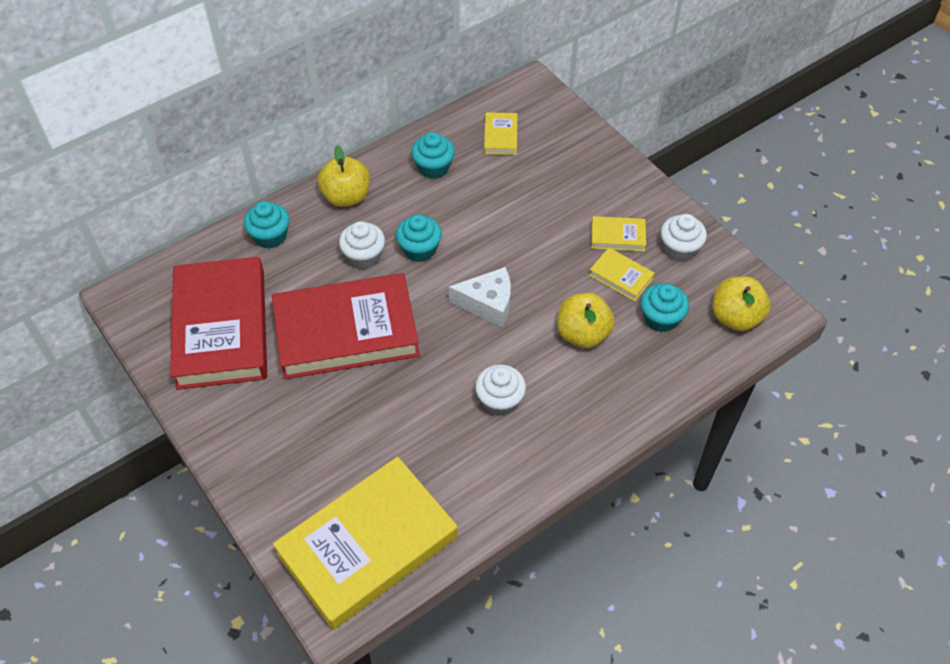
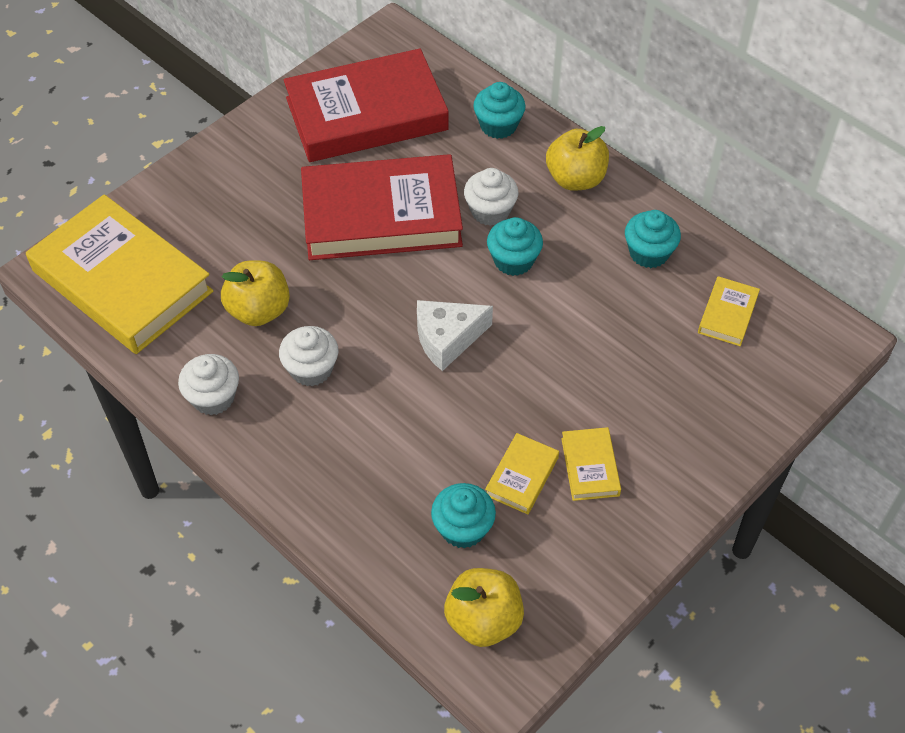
camera: 80 degrees right, 0 degrees up
(346, 331) = (381, 215): red book -> red book turned 75 degrees counterclockwise
(488, 304) = (447, 339): white cheese -> white cheese turned 75 degrees clockwise
(500, 136) = (727, 314): yellow book -> yellow book turned 60 degrees counterclockwise
(582, 334) = (421, 442): yellow apple -> yellow apple (259, 310)
(679, 249) = (588, 543): white cupcake -> white cupcake (213, 397)

